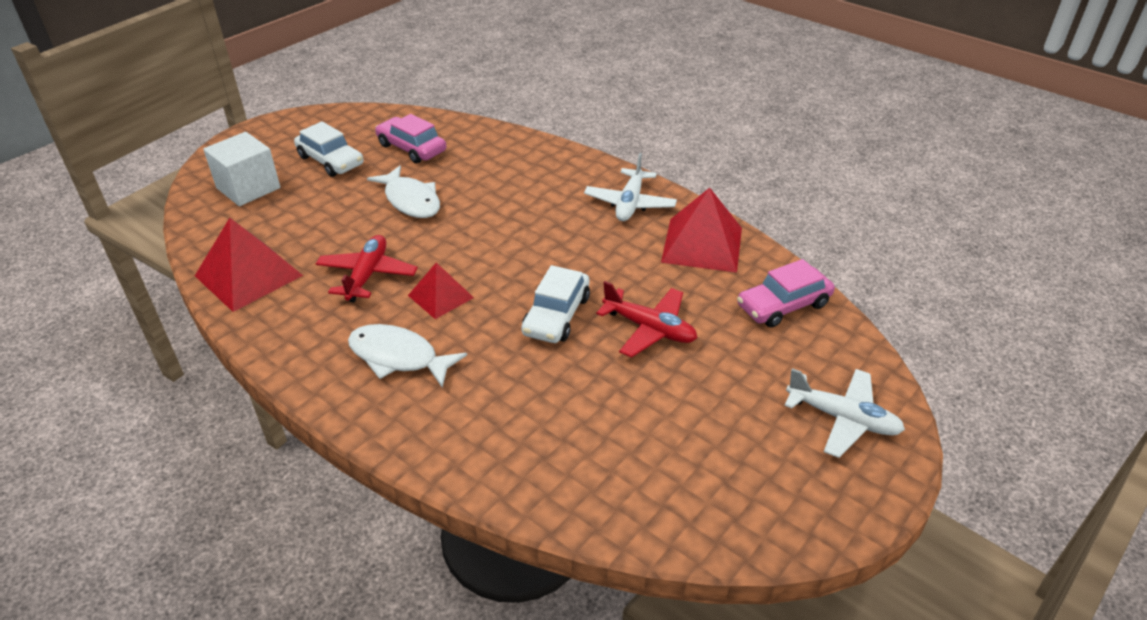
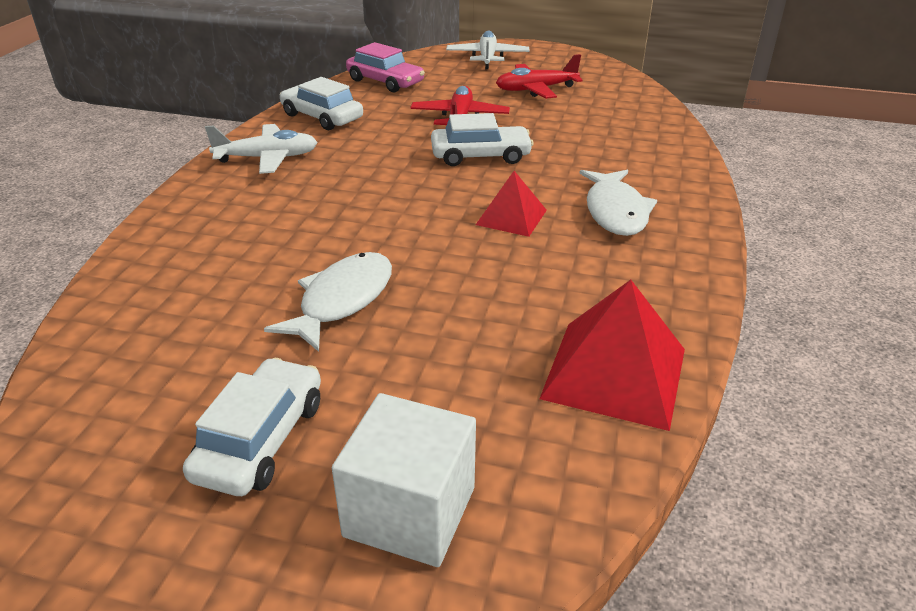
camera: 115 degrees left, 5 degrees down
(367, 275) = (522, 274): red plane -> red plane (536, 89)
(411, 148) = (183, 356): pink car -> none
(702, 244) = (322, 117): red pyramid -> white car

